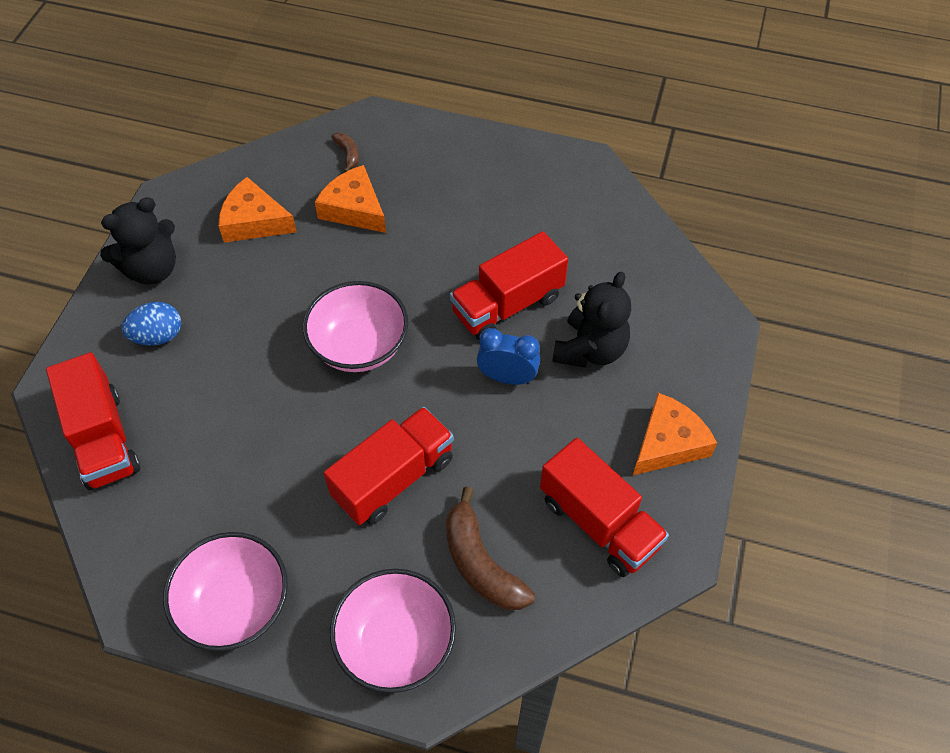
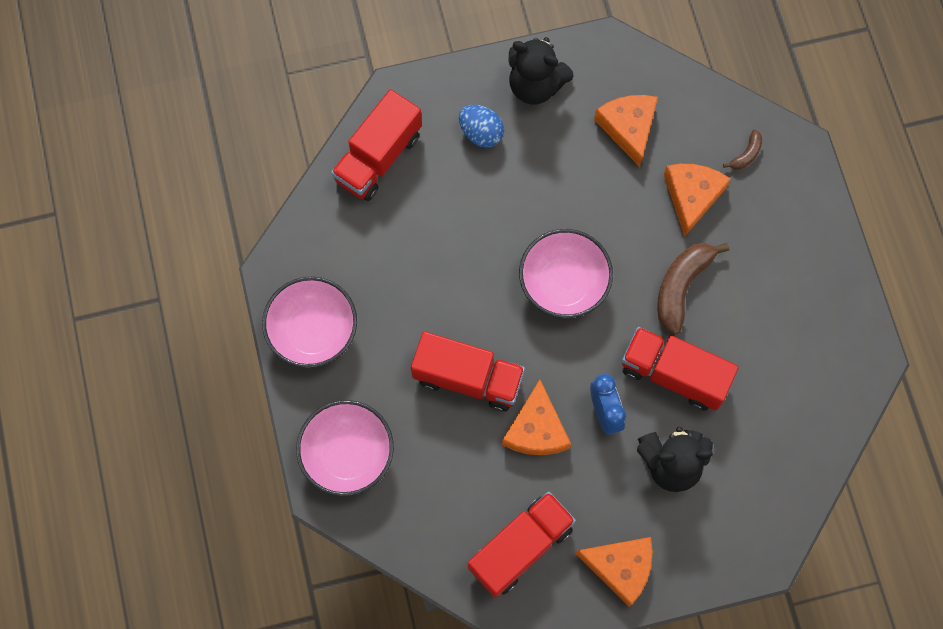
camera: 60 degrees right, 15 degrees up
(481, 563) = (438, 479): brown banana -> brown banana (681, 287)
(486, 444) = (536, 429): none -> orange cheese
(599, 522) = (520, 548): red truck -> red truck turned 150 degrees counterclockwise

